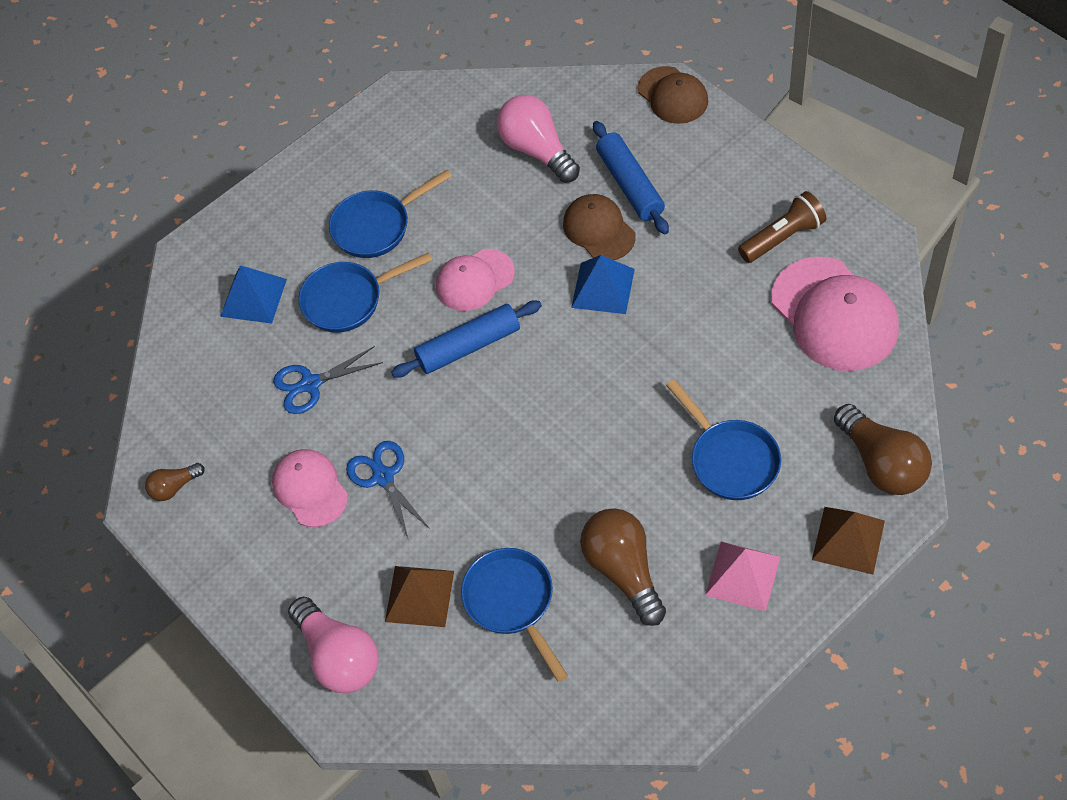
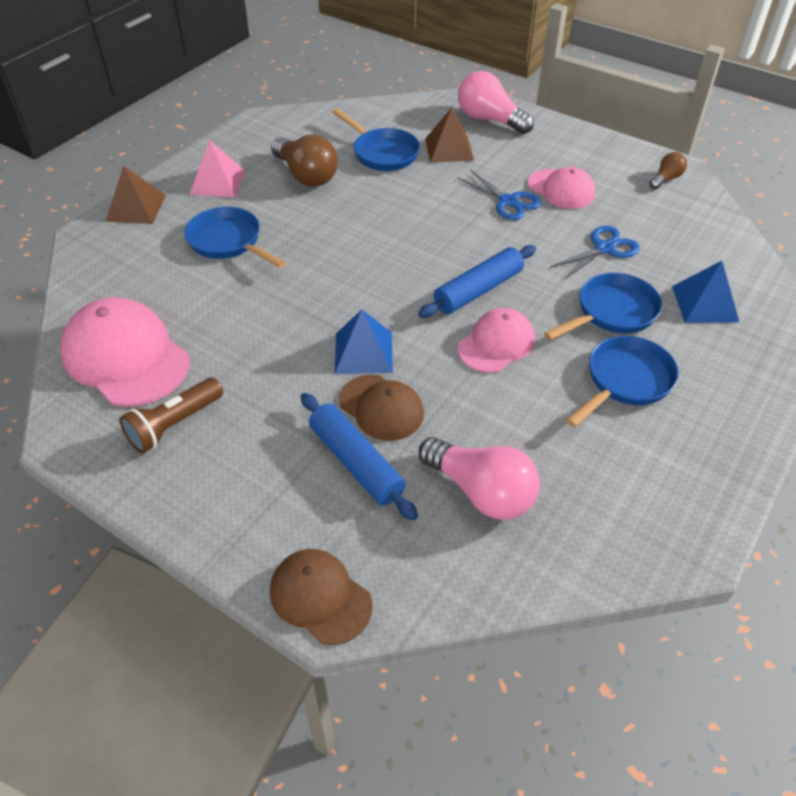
camera: 160 degrees right, 10 degrees down
(881, 463) = (101, 253): brown light bulb -> none

